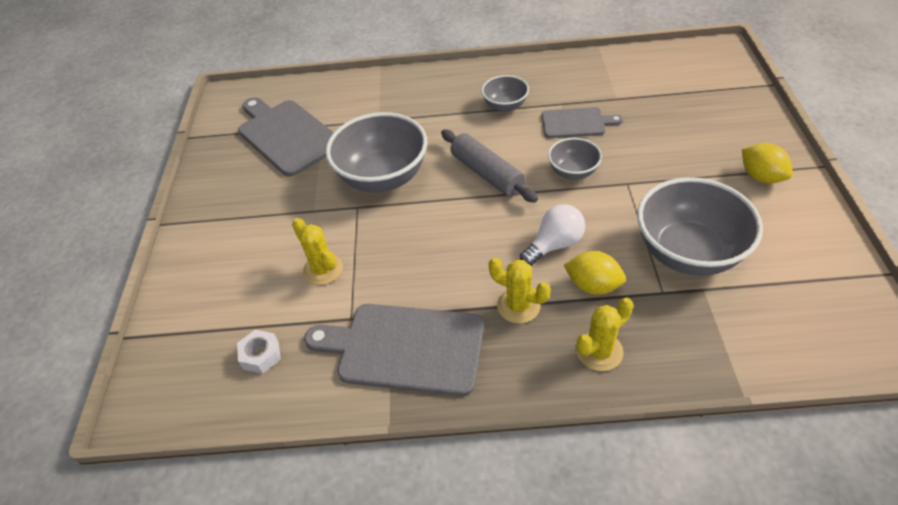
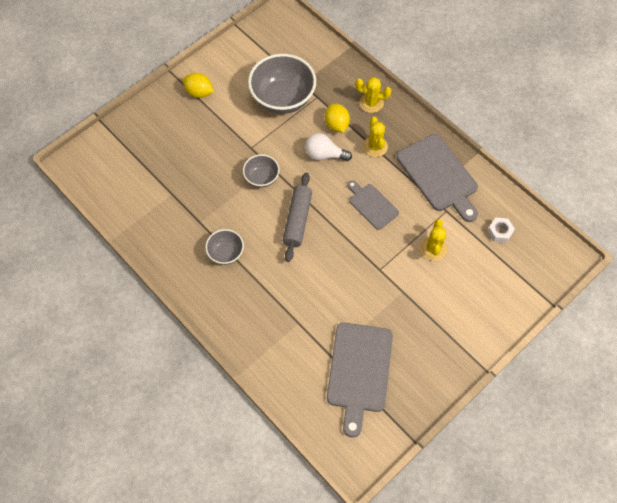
camera: 135 degrees left, 15 degrees up
(383, 177) = (346, 275): grey bowl -> none
(576, 123) = (214, 202): grey cutting board -> grey cutting board (372, 205)
(761, 177) = (199, 92): yellow lemon -> yellow lemon turned 75 degrees counterclockwise

